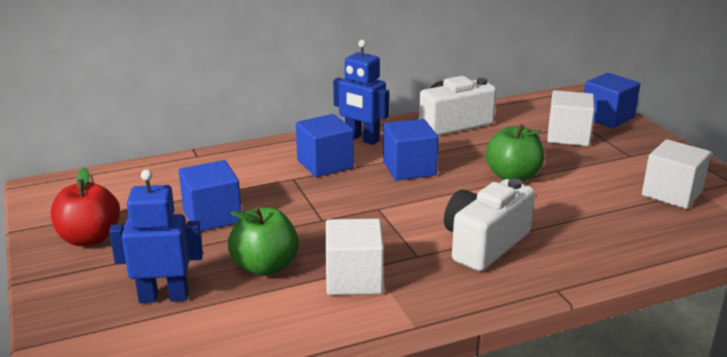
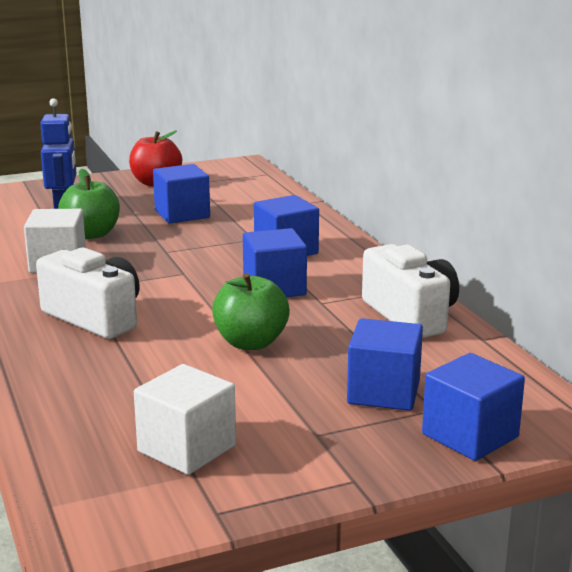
camera: 90 degrees right, 5 degrees down
(362, 139) = (353, 266): blue robot -> none
(568, 136) = (383, 392): white cube -> blue cube

